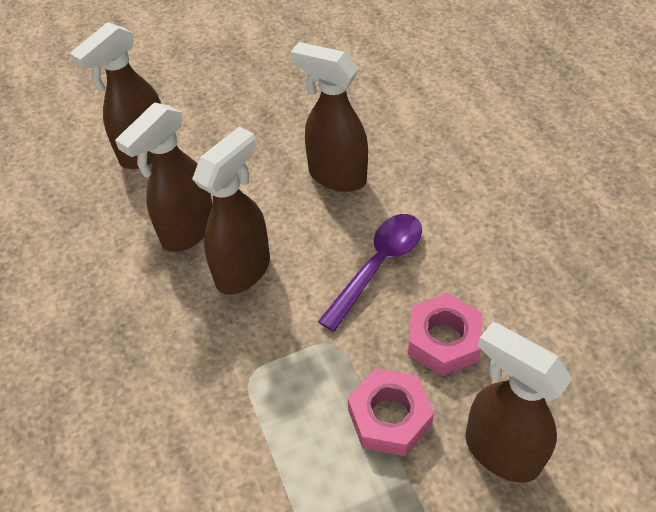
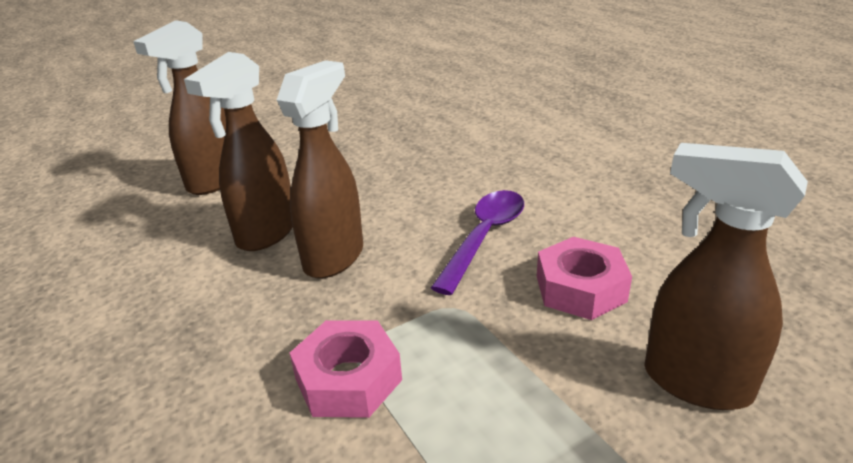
camera: 10 degrees left, 20 degrees down
(336, 176) = (420, 178): brown spray bottle -> none
(389, 417) = (544, 367): pink nut -> pink nut (348, 379)

